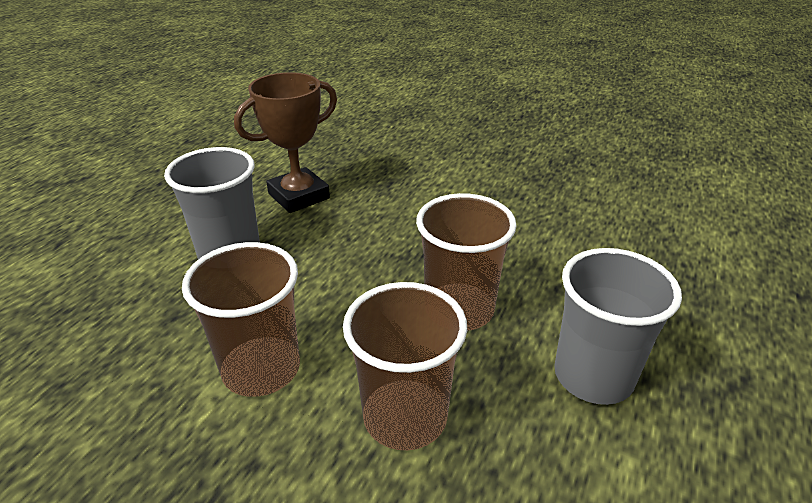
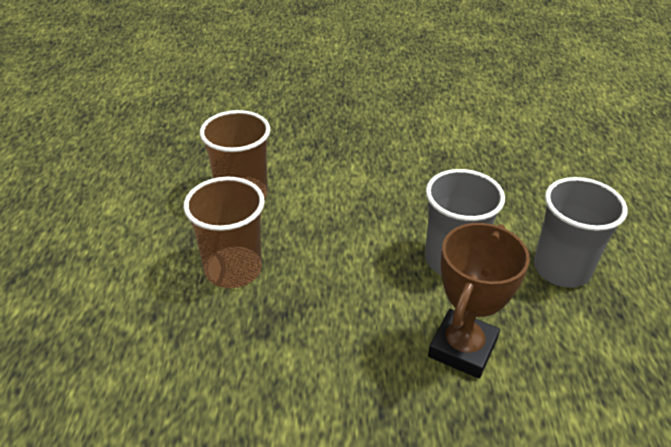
camera: 155 degrees right, 5 degrees up
(261, 369) = (343, 193): brown cup -> none
(593, 376) = (125, 250): grey cup -> grey cup (561, 269)

